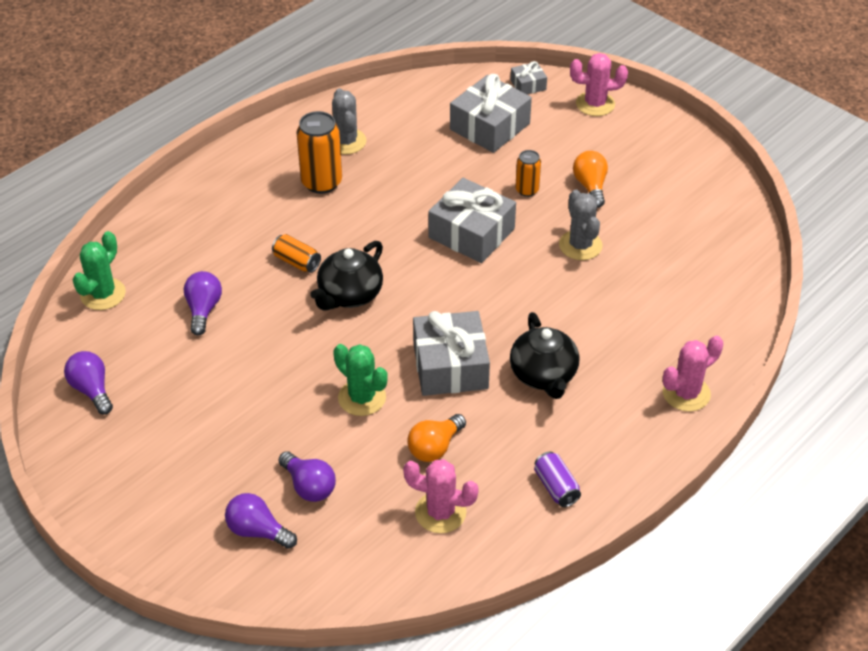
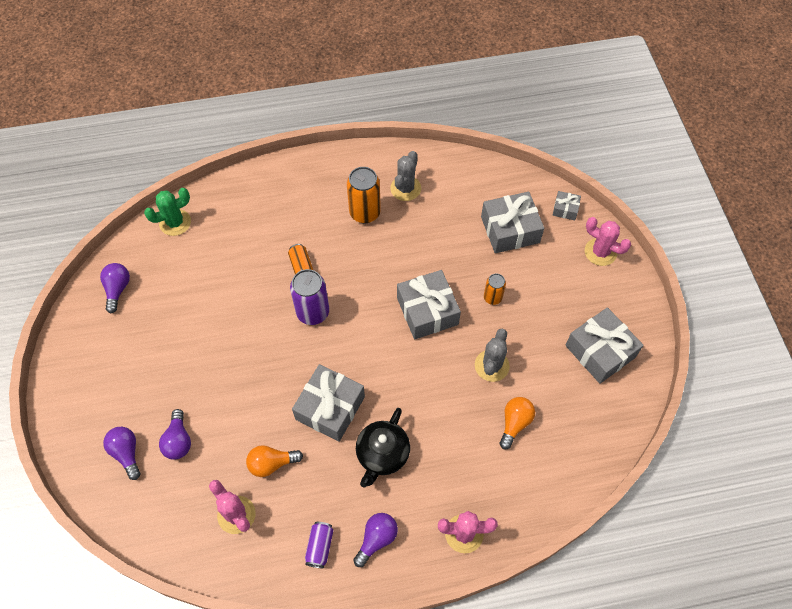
camera: 35 degrees right, 15 degrees up
(203, 310) = (220, 269): purple light bulb -> purple light bulb (376, 539)
(349, 295) = (313, 312): black teapot -> purple can
(362, 398) = (259, 396): green cactus -> none
(590, 186) = (539, 321): orange light bulb -> orange light bulb (514, 423)
(671, 182) = (600, 351): none -> grey gift

